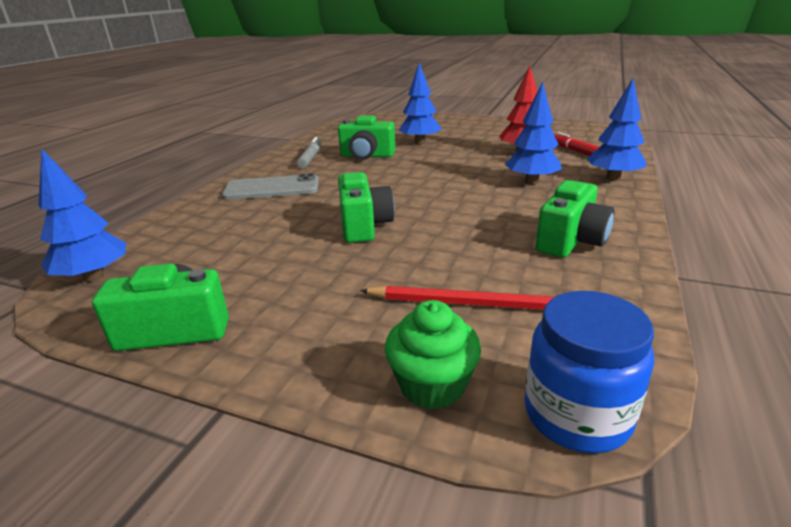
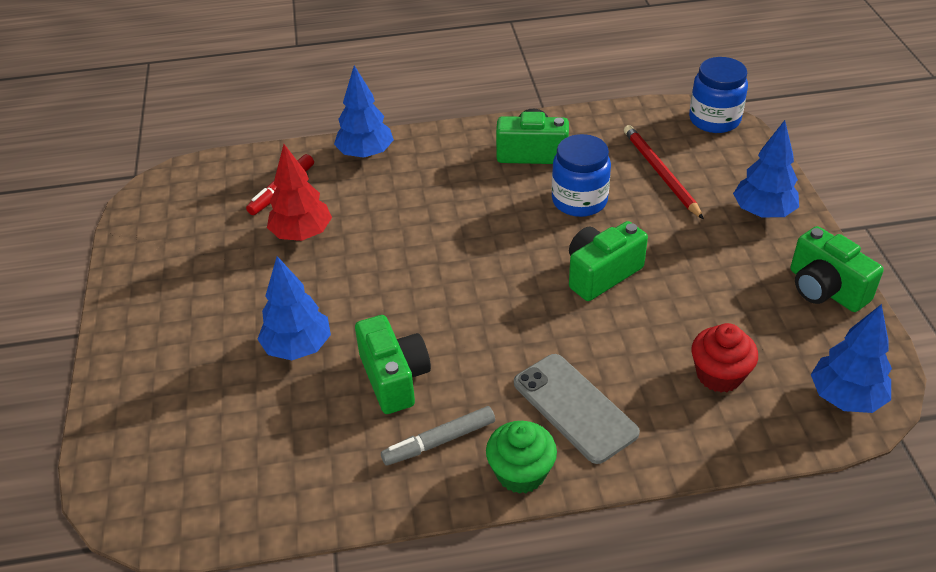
camera: 120 degrees left, 15 degrees up
(207, 236) = (719, 375): none -> red cupcake
(432, 385) = (744, 164): green cupcake -> green cupcake (521, 473)
(468, 243) = (579, 200): none -> blue jar
(531, 182) = (409, 201): blue tree -> blue tree (763, 212)

